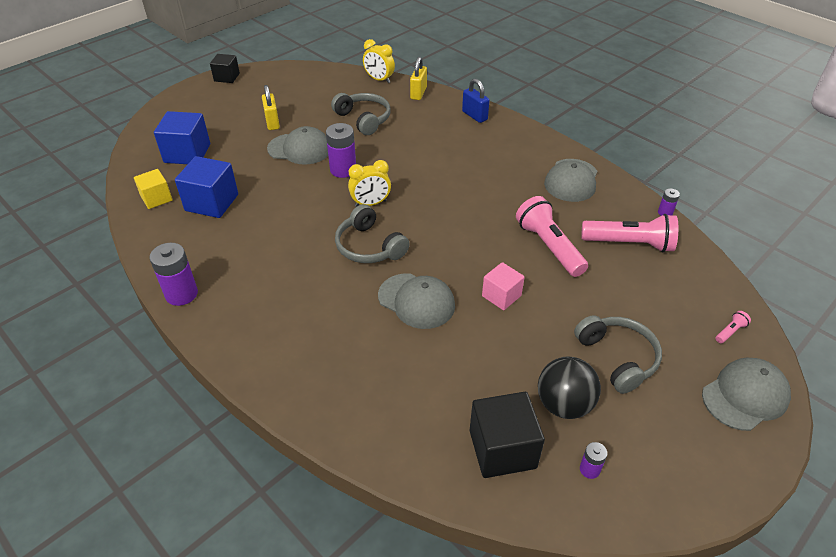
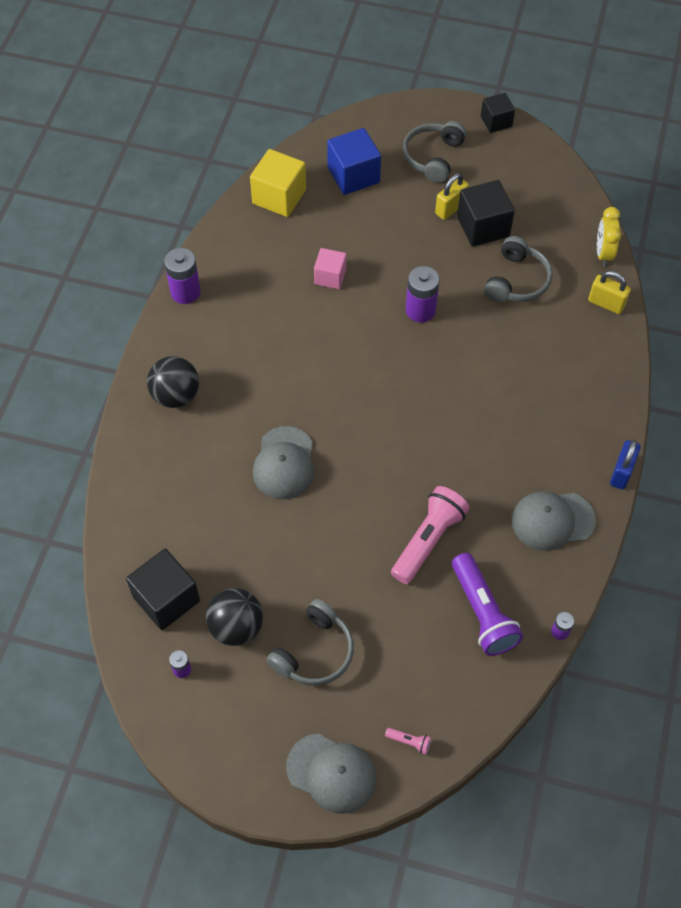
camera: 60 degrees right, 15 degrees up
(156, 198) = (279, 197): yellow cube -> yellow cube, size x1.59
(212, 202) = (302, 239): blue cube -> none
(283, 346) = (176, 395): none -> black ball
(300, 149) = (426, 256): grey cap -> none
(304, 115) = (483, 227): none -> black cube
(369, 246) = (327, 391): grey headphones -> grey headphones (433, 157)
(370, 203) = (386, 360): yellow clock -> none
(418, 93) = (606, 303): yellow padlock -> yellow padlock turned 45 degrees clockwise
(474, 116) = (604, 377): blue padlock -> blue padlock (621, 472)
(501, 296) = (333, 527): pink cube -> pink cube (330, 276)
(629, 243) = (483, 612): pink flashlight -> purple flashlight

